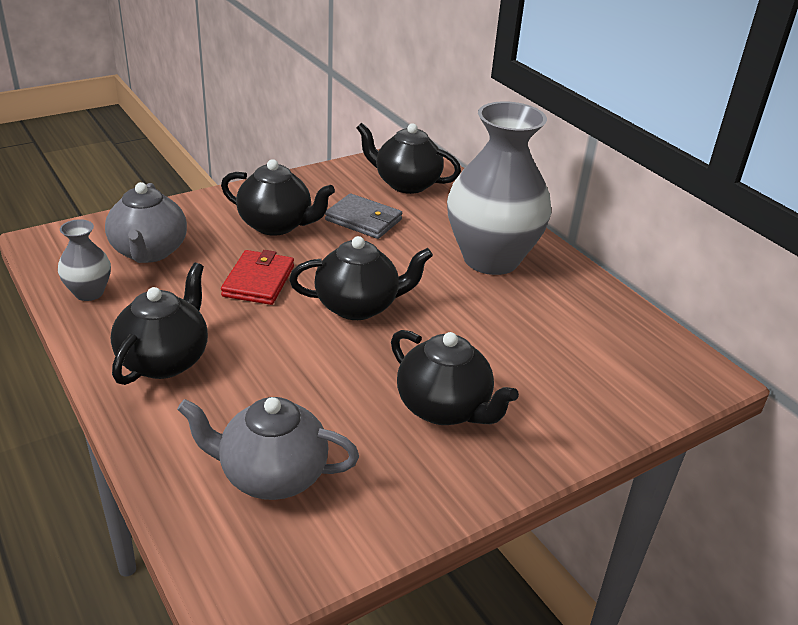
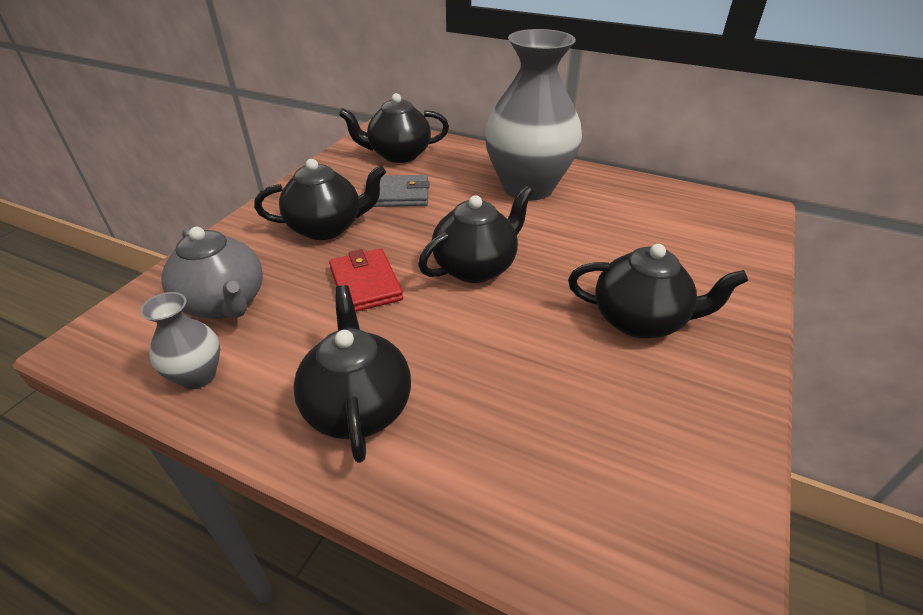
camera: 30 degrees left, 5 degrees up
(271, 475) = (588, 467): grey teapot -> none

